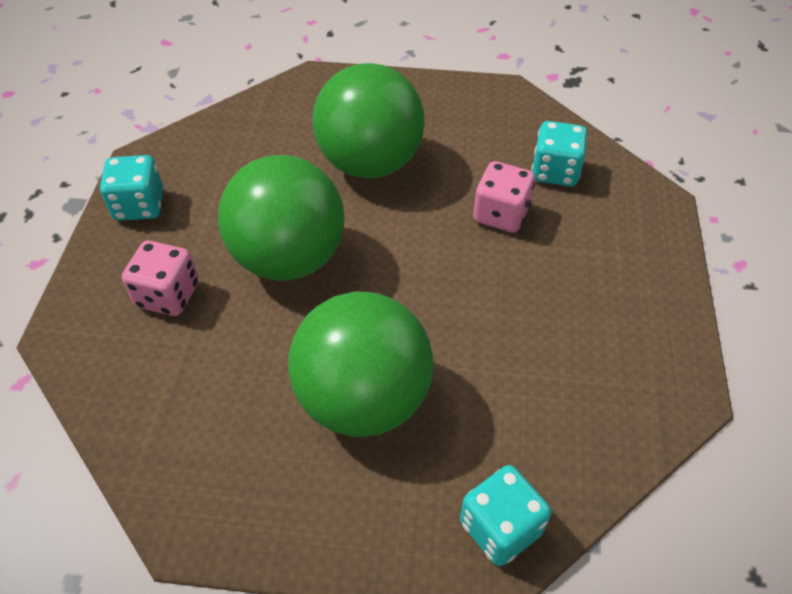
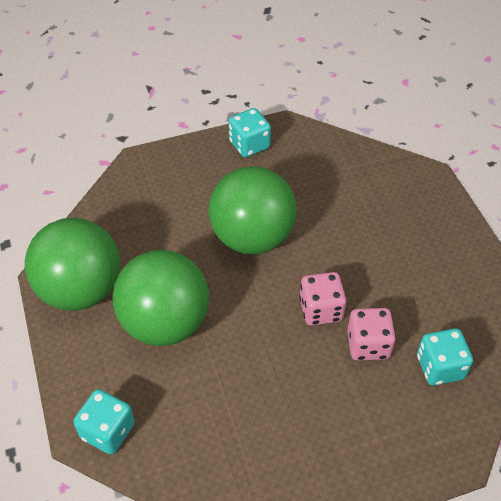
camera: 65 degrees right, 0 degrees up
(168, 295) = (190, 192): pink dice -> pink dice (320, 310)
(370, 163) = (366, 244): green ball -> green ball (80, 290)

